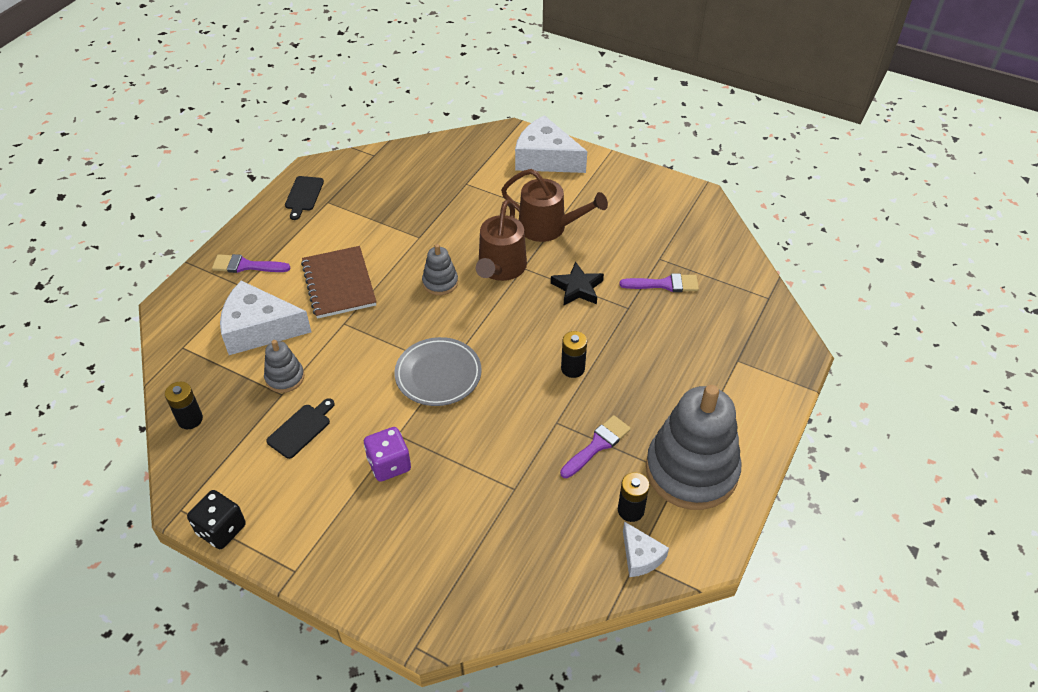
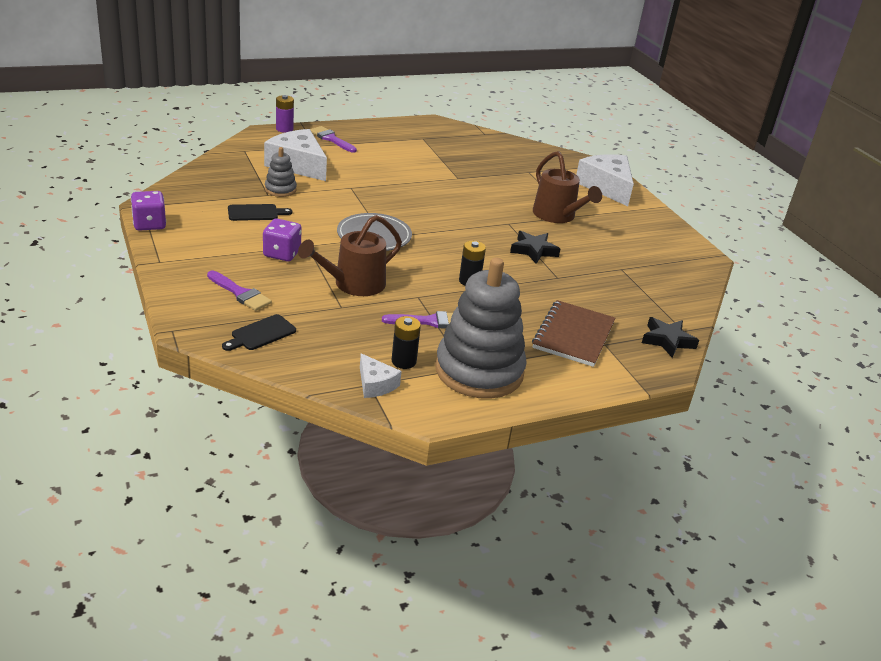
camera: 35 degrees right, 15 degrees down
(183, 284) = (284, 129): none -> purple battery
(190, 419) = (203, 177): black battery -> none
(221, 529) = (149, 224): black dice -> purple dice
(303, 195) = (412, 129): black cutting board -> black cutting board (261, 334)
(339, 284) = (374, 171): brown notebook -> brown notebook (573, 335)
(440, 282) = (440, 202): grey stacking toy -> none
(500, 268) = (492, 216): brown watering can -> brown watering can (354, 284)
(640, 556) = (375, 384): white cheese -> white cheese turned 45 degrees counterclockwise
(664, 284) = (605, 281): purple brush -> purple brush (240, 293)
(770, 319) = (667, 340): none -> black star

